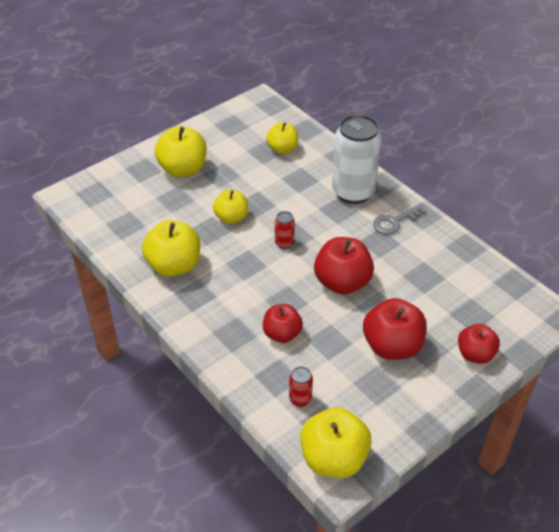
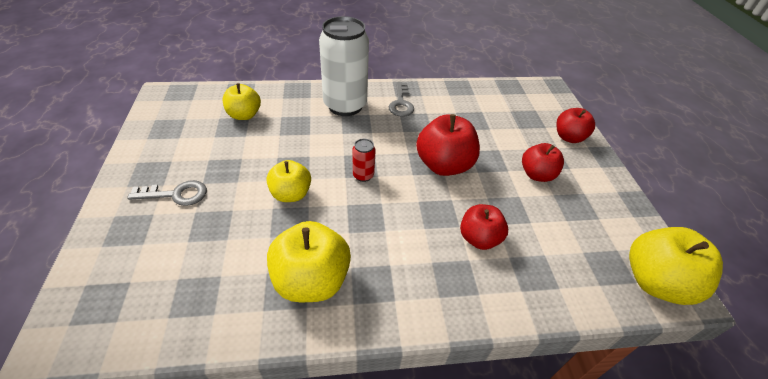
camera: 60 degrees left, 0 degrees up
(183, 169) = (176, 194): yellow apple -> grey key
(300, 399) = (571, 269): red can -> none
(392, 346) = (536, 174): red apple -> red apple, size x0.64

